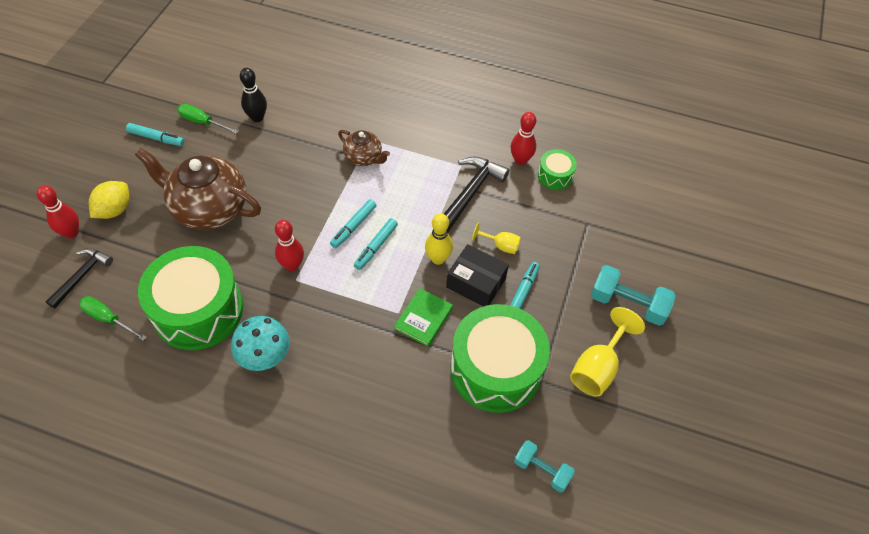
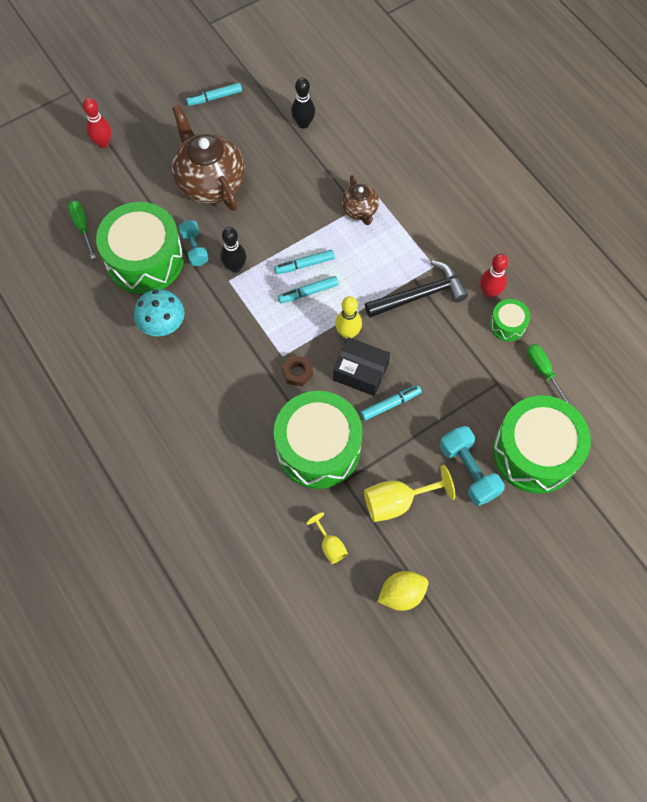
camera: 40 degrees right, 10 degrees up
(82, 276) = (87, 182): black hammer -> none
(114, 210) = (144, 142): yellow lemon -> yellow lemon (401, 594)
(156, 138) = (214, 97): turquoise marker -> turquoise marker turned 105 degrees clockwise
(202, 122) = (258, 103): green screwdriver -> green screwdriver (543, 372)
(292, 265) = (235, 267): red bowling pin -> black bowling pin
(423, 318) = (297, 373): green book -> brown nut
(476, 283) = (360, 372): black box -> black box turned 45 degrees counterclockwise
(500, 245) = (407, 355): yellow goblet -> yellow goblet (330, 545)
(542, 470) = (288, 543): turquoise dumbbell -> turquoise dumbbell (194, 248)
(661, 256) = (535, 452): none -> green drum

